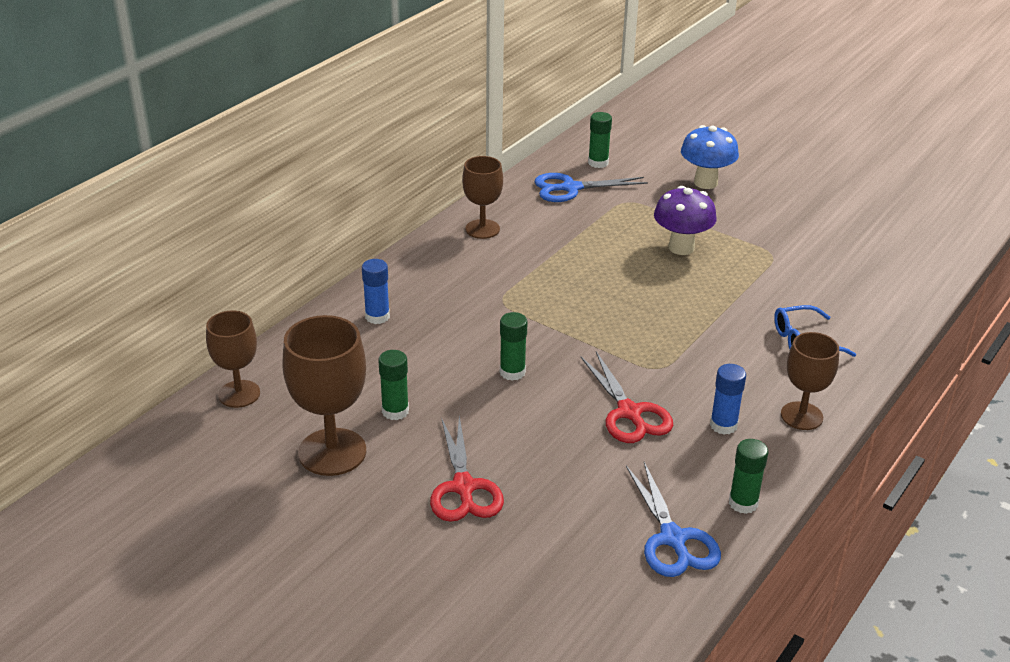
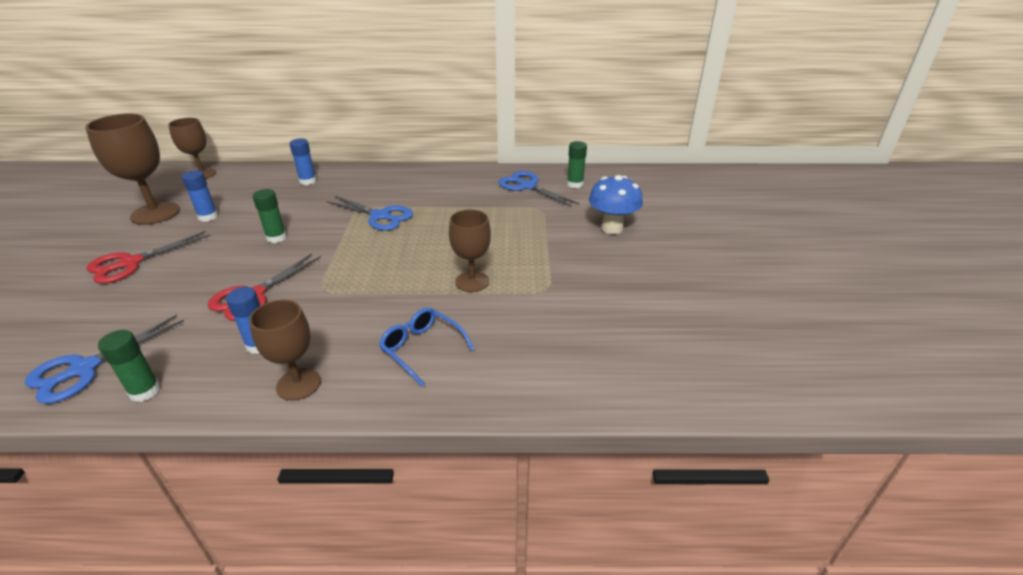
camera: 55 degrees right, 0 degrees up
(395, 411) = (208, 217): green glue stick -> blue glue stick
(482, 229) = (439, 177): brown goblet -> brown goblet (472, 281)
(536, 294) = (380, 216): none -> blue scissors
(681, 247) = (503, 247): purple mushroom -> none

